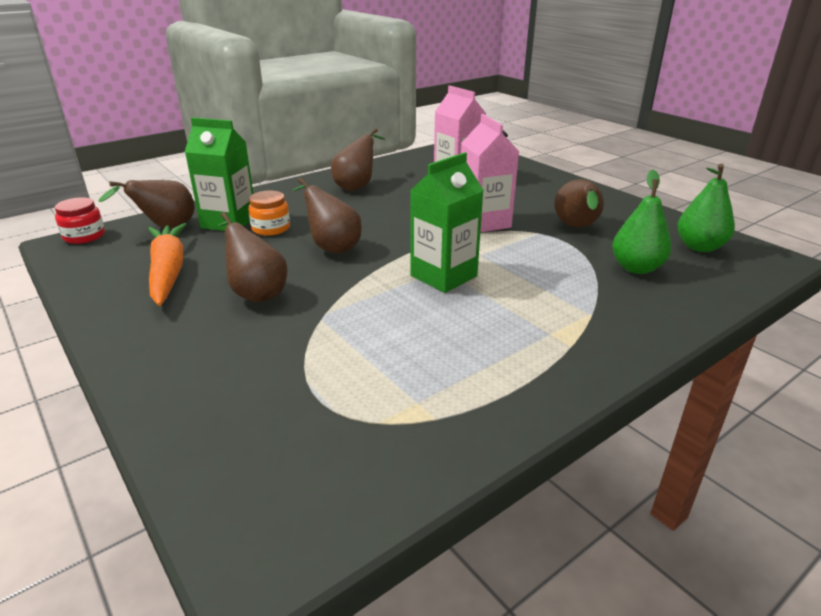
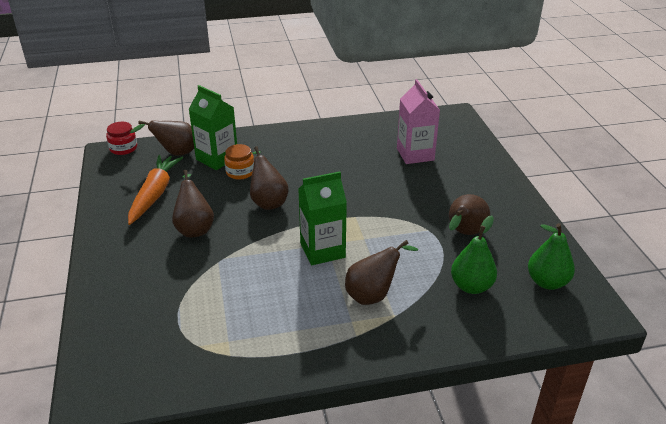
camera: 25 degrees right, 5 degrees up
(357, 186) = (330, 143): brown pear -> brown pear (373, 295)
(484, 222) = (395, 208): pink carton -> none

